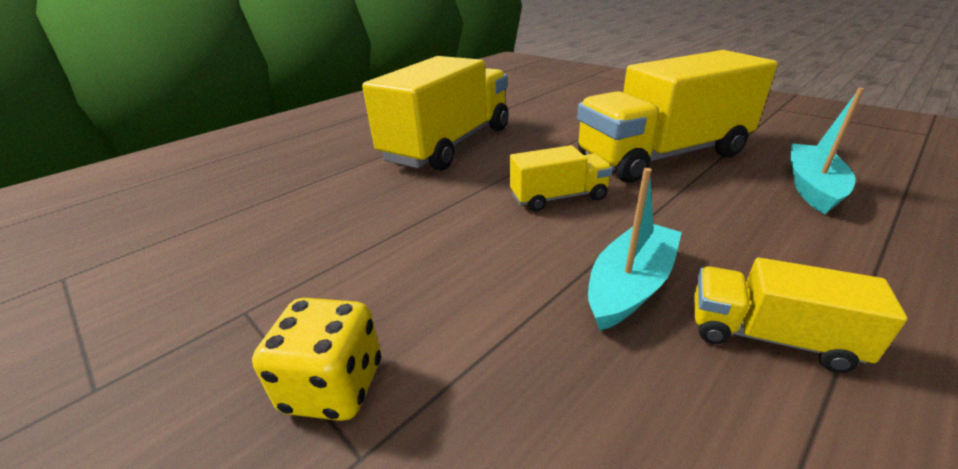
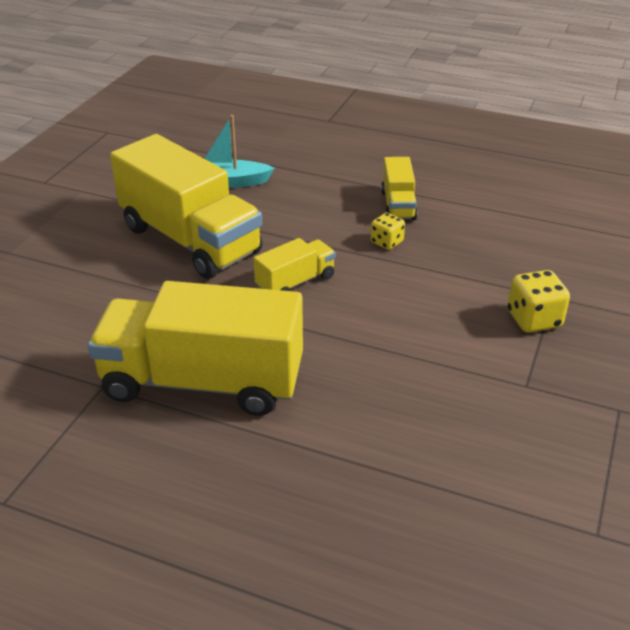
camera: 115 degrees left, 5 degrees up
(558, 197) = (295, 282): yellow truck -> yellow truck turned 90 degrees clockwise
(630, 285) = (387, 242): turquoise boat -> yellow dice

